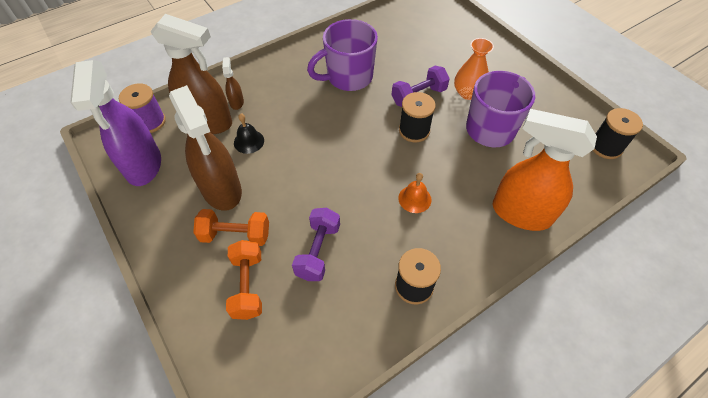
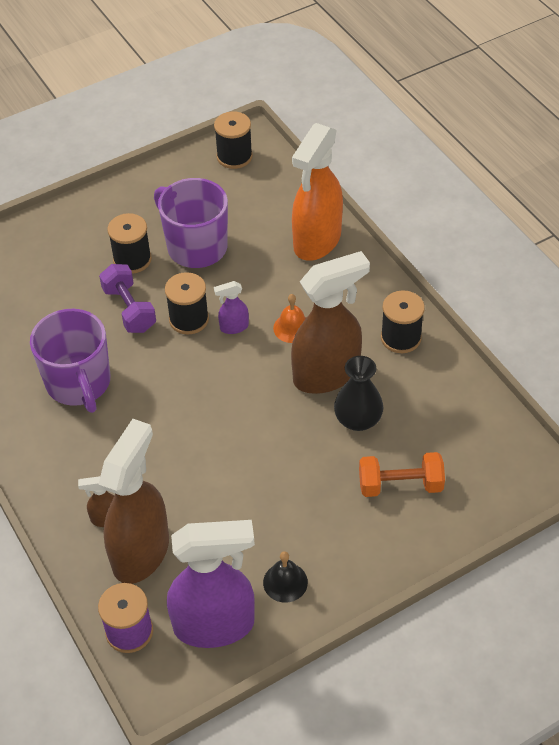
camera: 85 degrees left, 5 degrees down
(221, 190) = (265, 523): brown spray bottle -> brown spray bottle (327, 374)
(235, 235) = (333, 502): orange dumbbell -> none
(249, 141) = (185, 498): black bell -> black bell (285, 582)
(318, 251) = (358, 420): purple dumbbell -> black vase
(410, 159) = (233, 327): none -> purple spray bottle
(468, 93) = (132, 259): orange vase -> black spool

